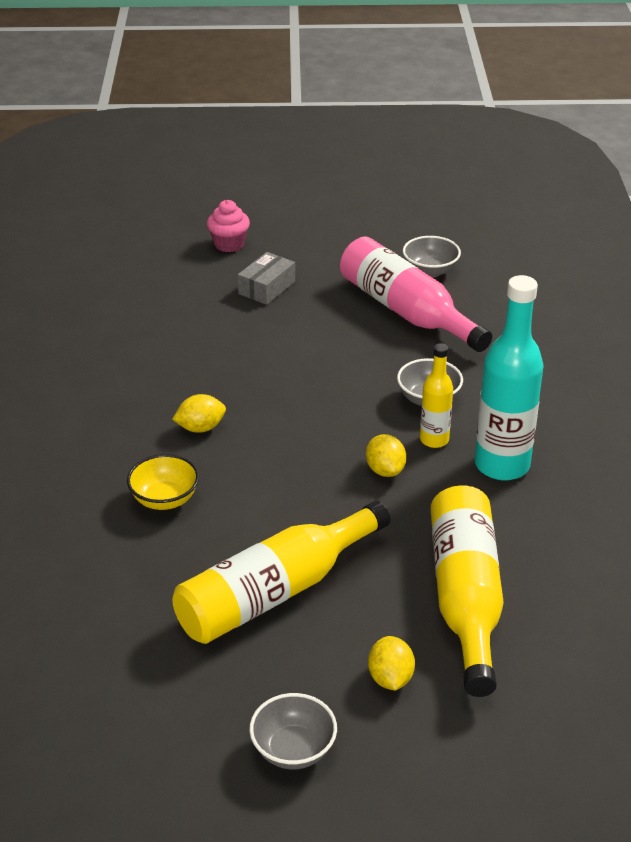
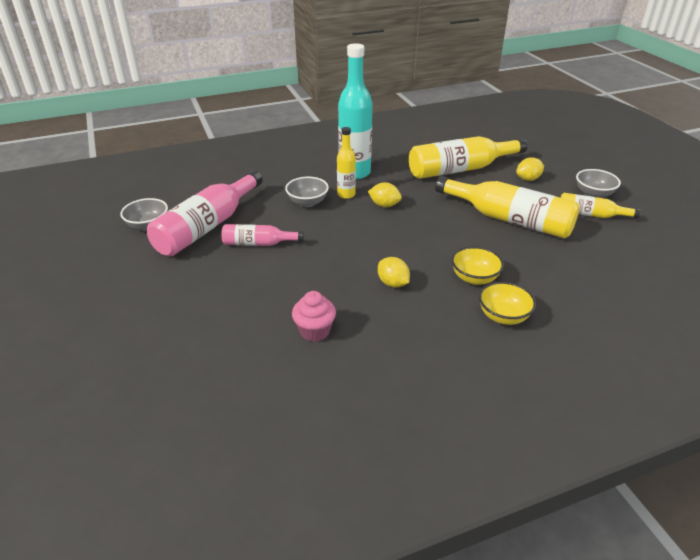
camera: 110 degrees left, 0 degrees up
(83, 496) = (503, 316): none -> yellow bowl
(229, 244) = (114, 342): pink cupcake -> pink cupcake (314, 331)
(232, 705) = (590, 215): none -> yellow bottle
(267, 287) = (190, 299): grey box -> none
(346, 343) = (258, 243): none -> pink bottle
(385, 470) = (384, 205): yellow lemon -> yellow lemon turned 60 degrees clockwise

